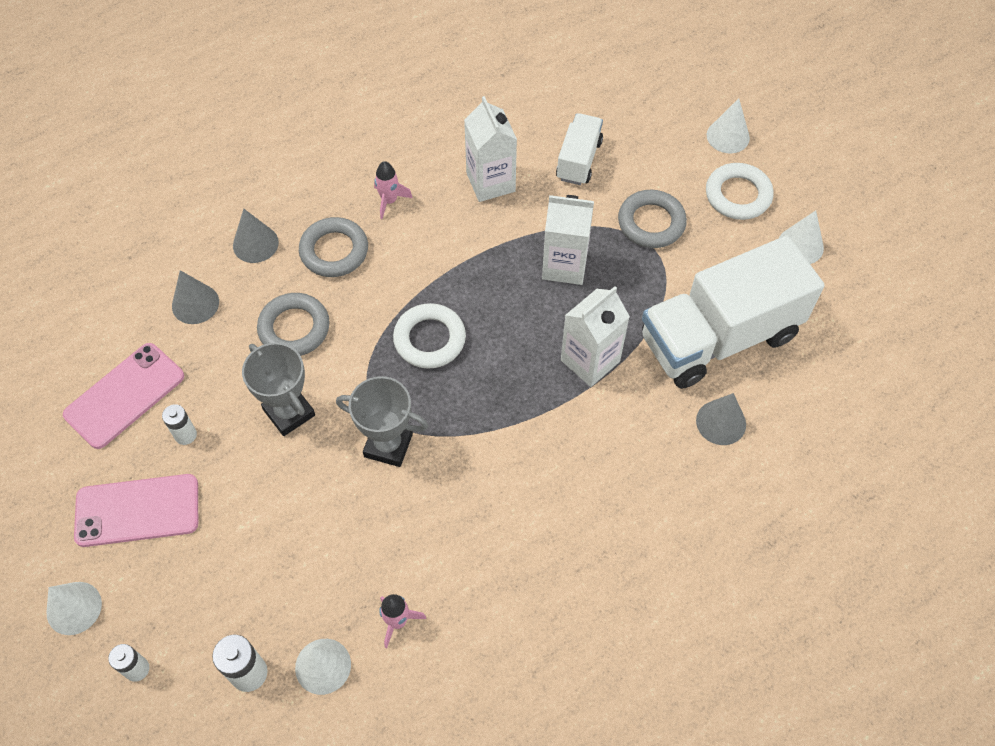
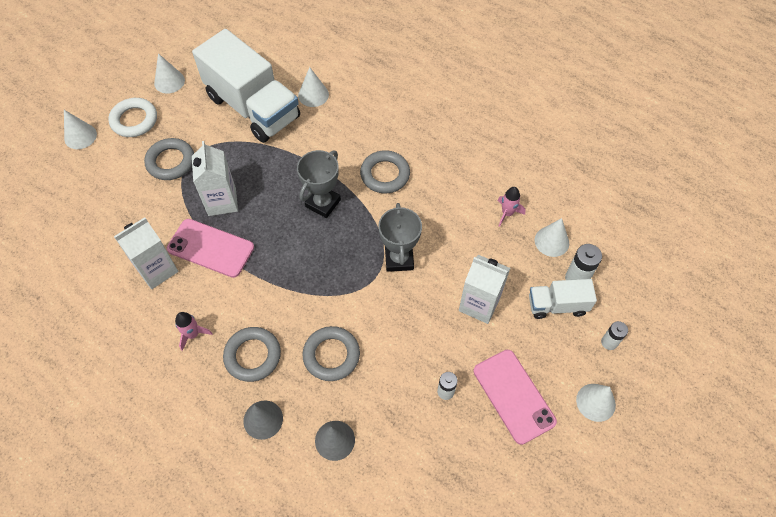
camera: 110 degrees left, 0 degrees up
(124, 395) = (433, 453): pink phone -> pink phone (210, 248)
(289, 412) = (400, 329): grey trophy -> grey trophy (323, 203)
(429, 339) = (309, 263): white ring -> none
(534, 474) = (385, 174): none -> grey ring
(578, 160) = (122, 219): white truck -> white truck (557, 305)
(590, 361) = (294, 167): white carton -> white carton (479, 304)
(721, 422) = (313, 95): grey cone -> white cone

